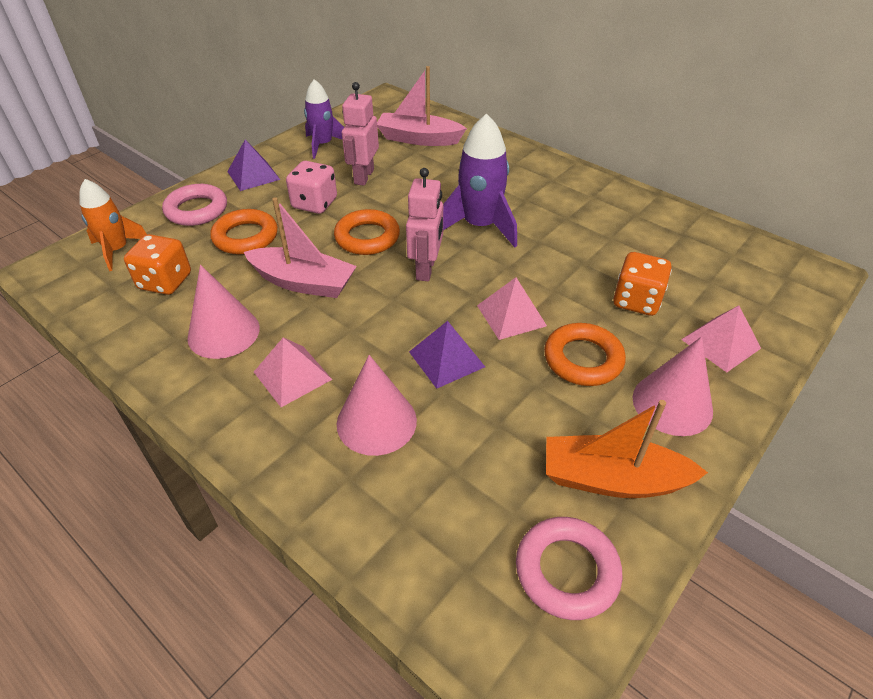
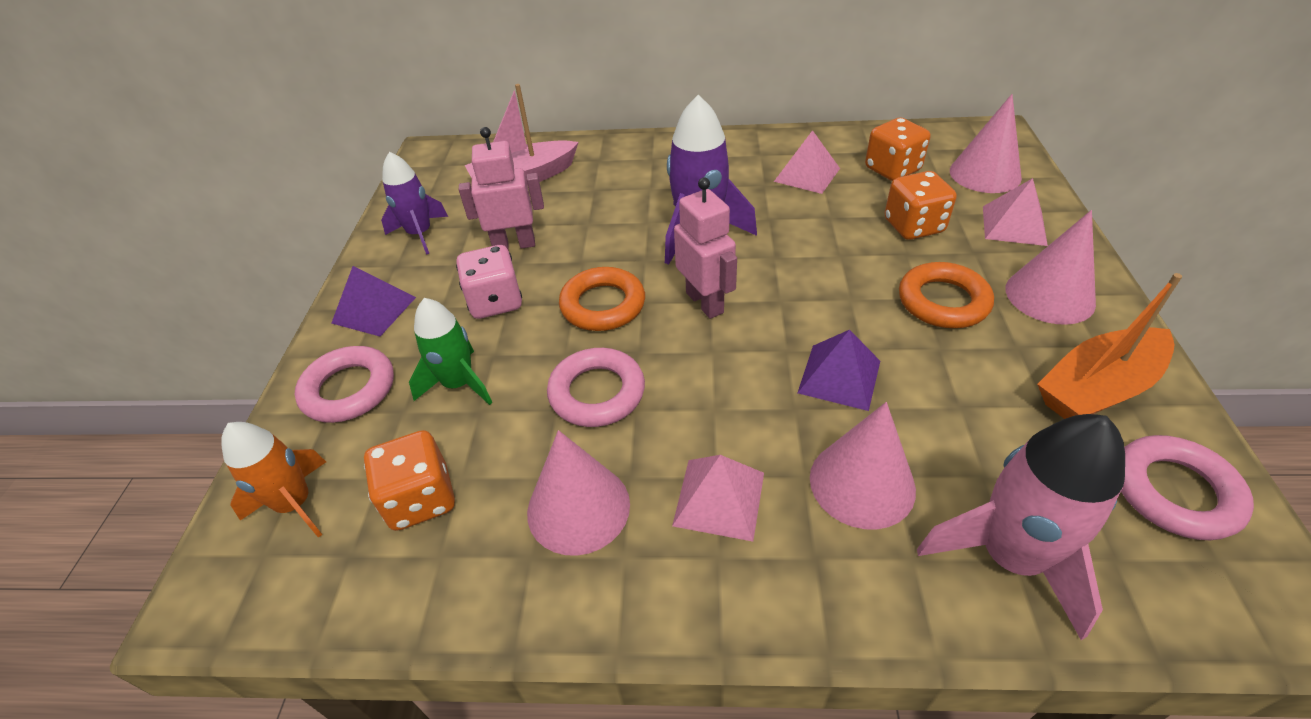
camera: 35 degrees left, 0 degrees up
(245, 237) = (459, 384): orange ring -> green rocket
(303, 282) = (597, 393): pink boat -> pink ring
(363, 176) = (514, 245): pink robot -> pink robot turned 105 degrees clockwise
(403, 519) = (1010, 557): none -> pink rocket
(511, 315) = (837, 299): pink pyramid -> pink pyramid (807, 175)
(680, 255) = (892, 169): none -> orange dice
(755, 296) = (985, 174): none -> pink cone

